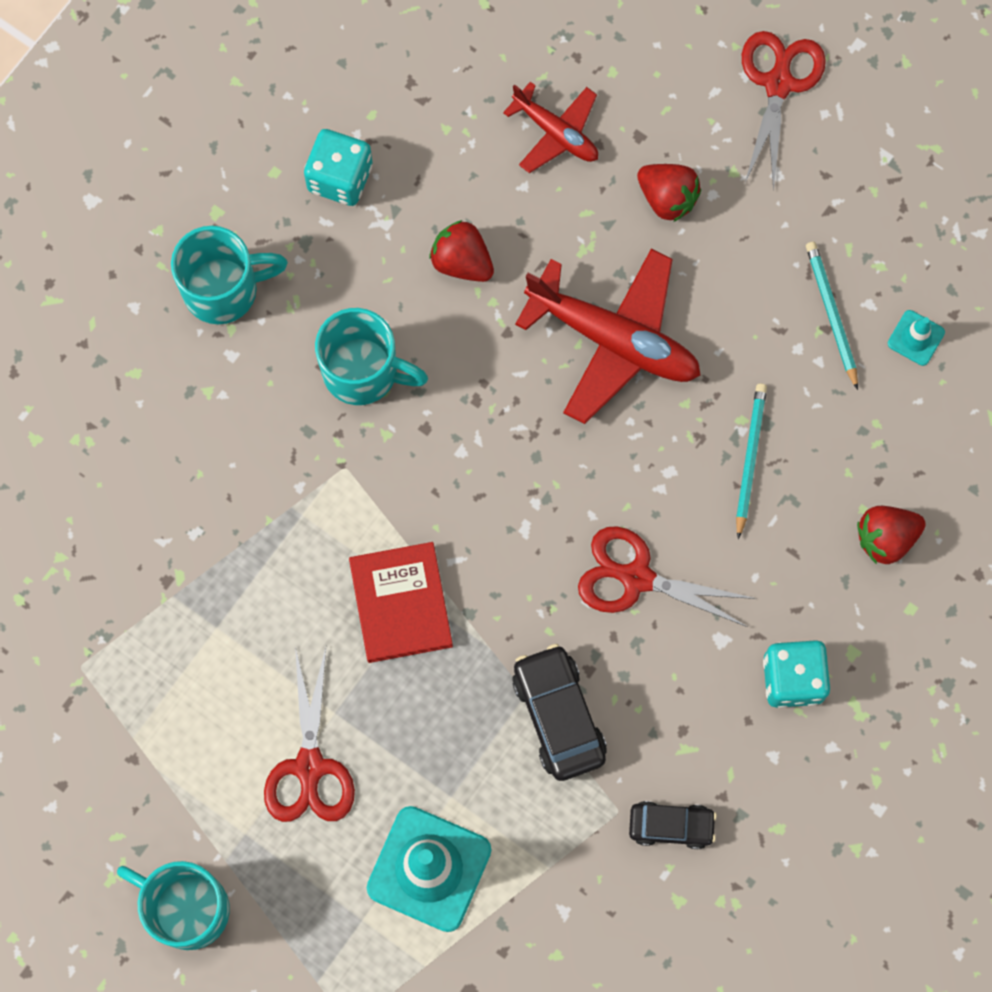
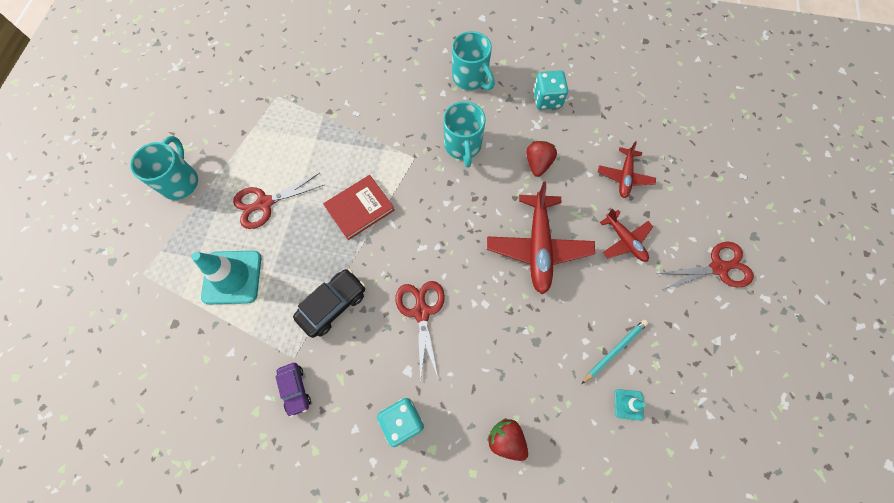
camera: 65 degrees right, 5 degrees down
(667, 198) = (624, 240): red strawberry -> red plane
(671, 826) = (295, 389): black car -> purple car
(749, 458) = (512, 342): turquoise pencil -> none

